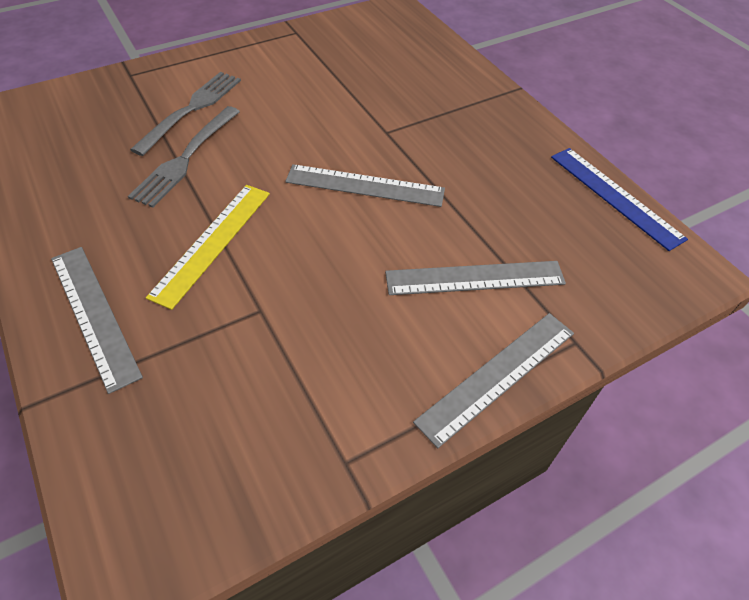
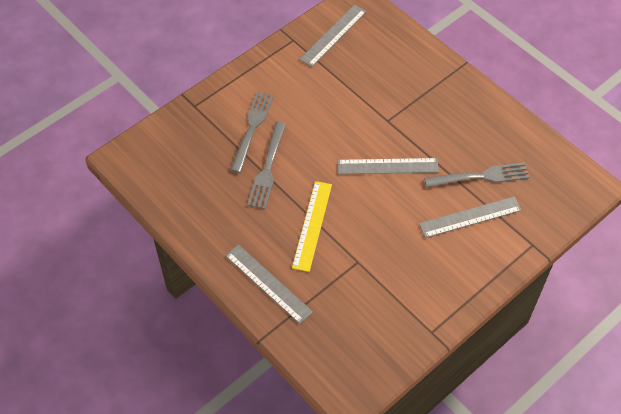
camera: 10 degrees left, 5 degrees up
(497, 375) = (495, 272): grey ruler -> grey ruler (333, 35)
(507, 224) = (481, 176): none -> grey fork
(615, 196) = (541, 143): blue ruler -> none

